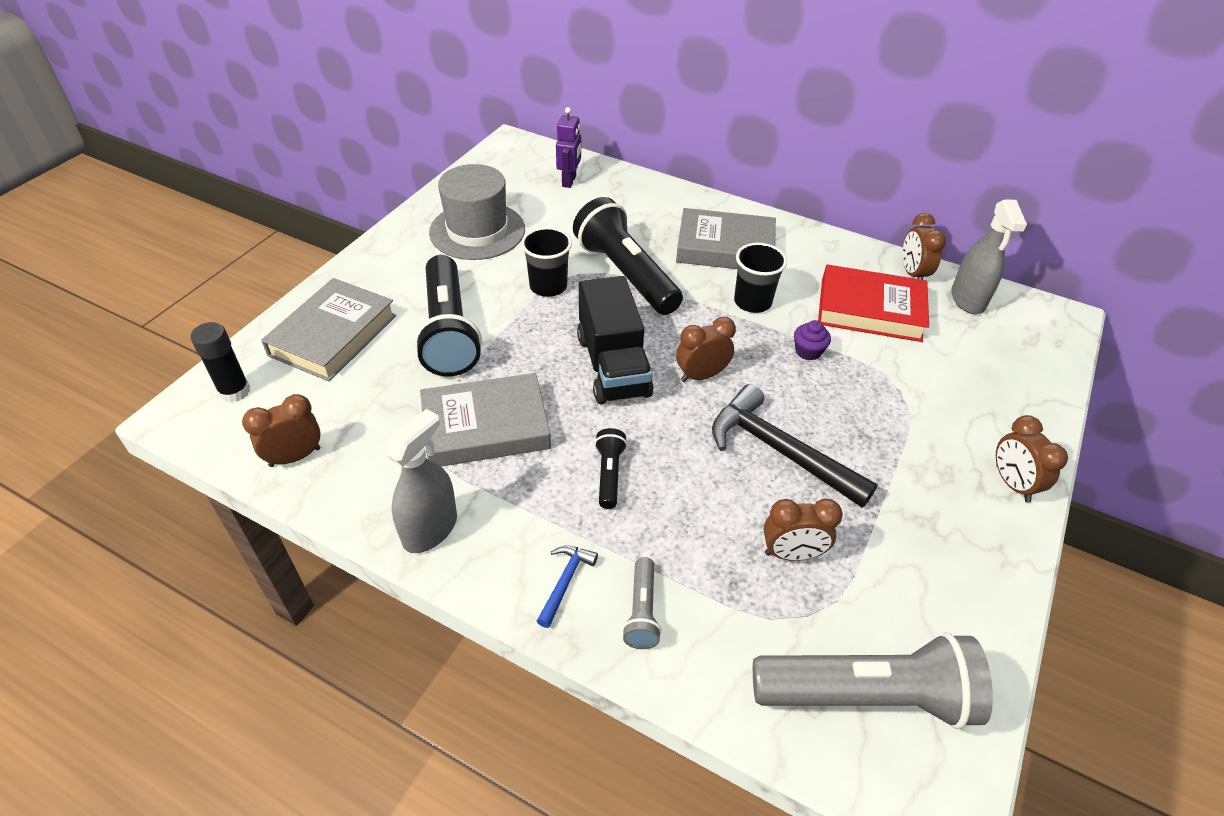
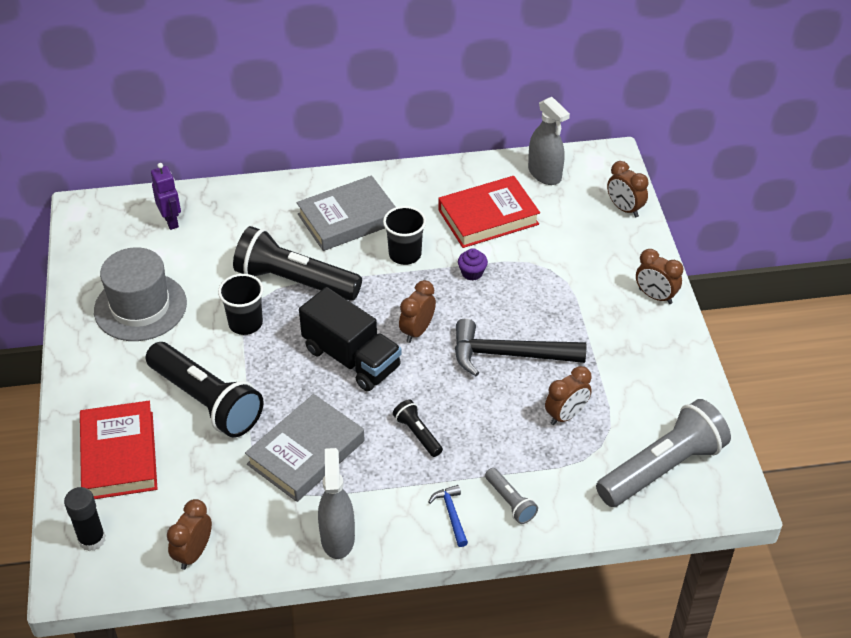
camera: 35 degrees left, 0 degrees up
(333, 335) = (119, 455): grey book -> red book
(912, 274) = (495, 172): brown clock -> brown clock (624, 209)

